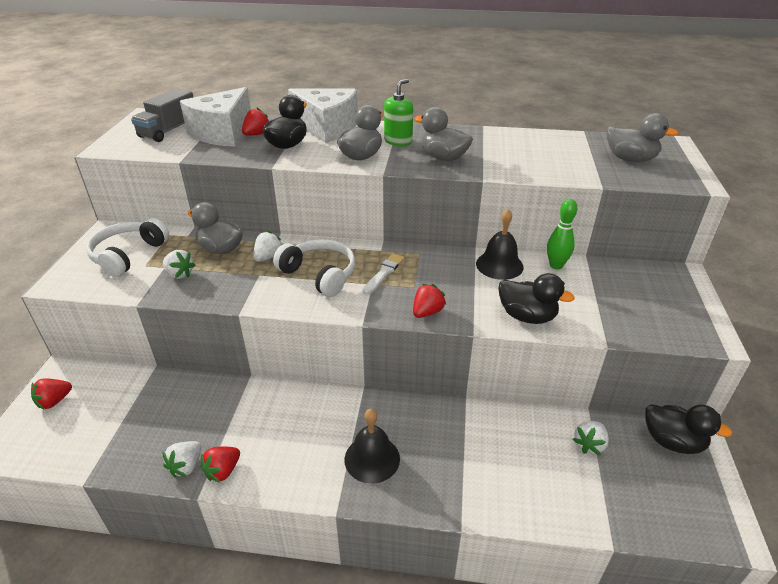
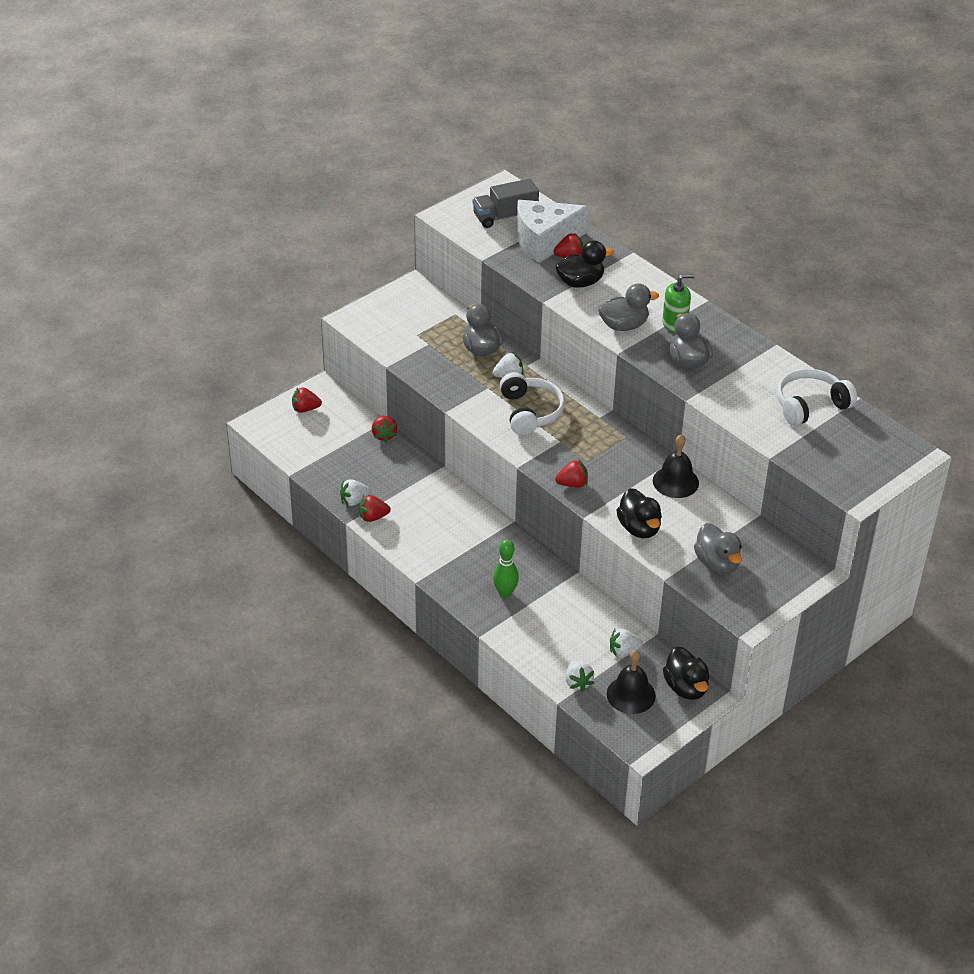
camera: 40 degrees right, 5 degrees up
(128, 255) = (412, 318): white headphones -> white headphones (810, 405)
(165, 380) = (384, 435): none -> red strawberry
(179, 274) = (434, 356): white strawberry -> white strawberry (578, 682)
(327, 128) = (635, 278): white cheese -> none
(372, 459) = (469, 567): black bell -> black bell (631, 694)
(384, 273) = (579, 437): white brush -> none
(556, 265) = (720, 508): green bowling pin -> green bowling pin (505, 593)
(630, 159) = (844, 447): grey duck -> grey duck (717, 563)

